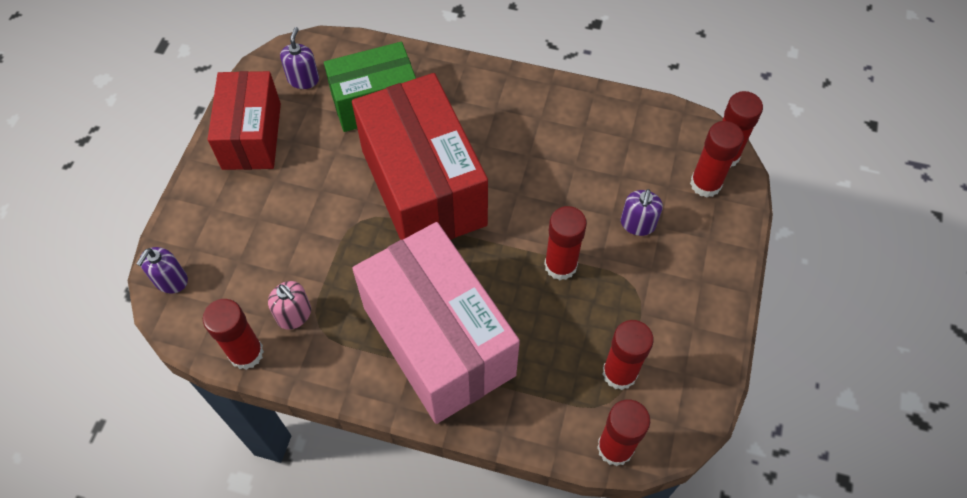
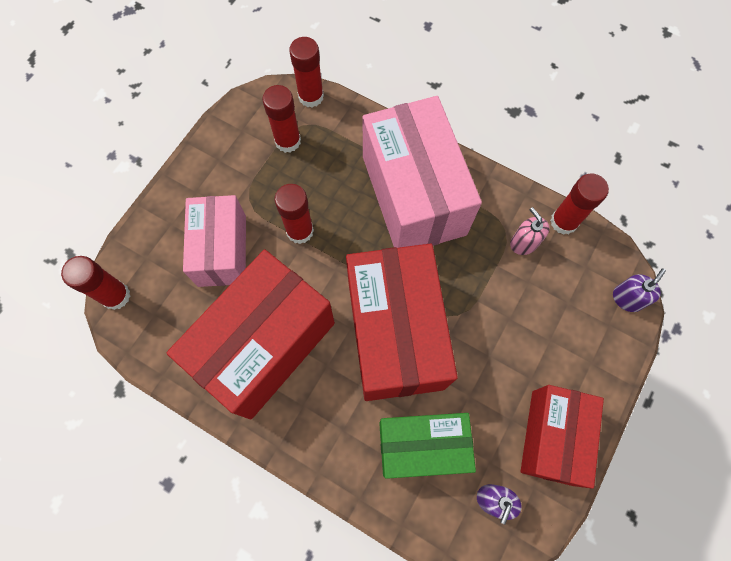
camera: 165 degrees left, 10 degrees up
(553, 147) = (264, 345): none -> red box
(637, 224) = (222, 250): purple soap dispenser -> pink box
(705, 184) = (147, 272): red glue stick -> none

